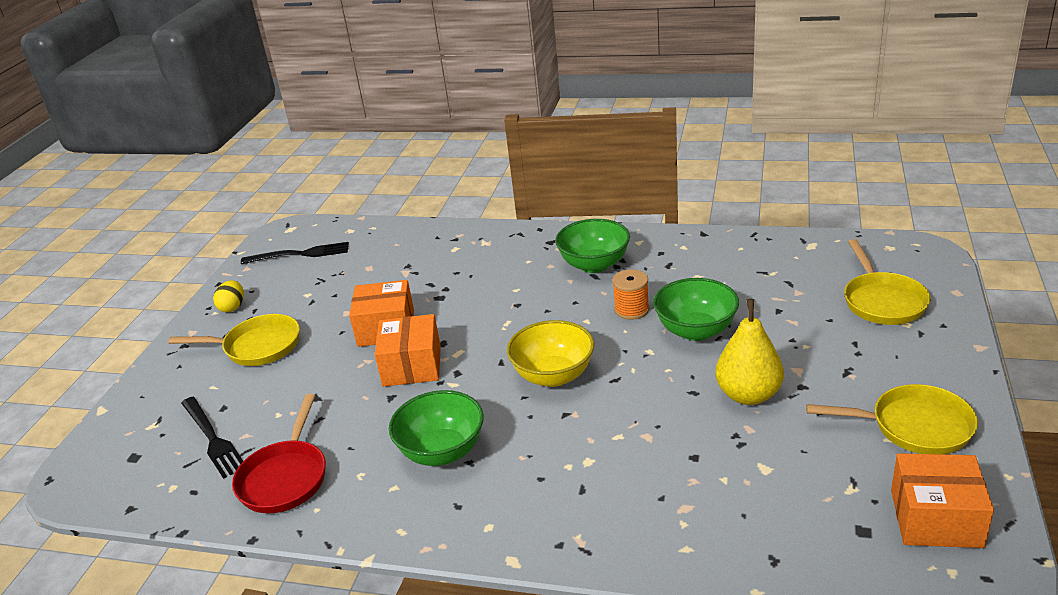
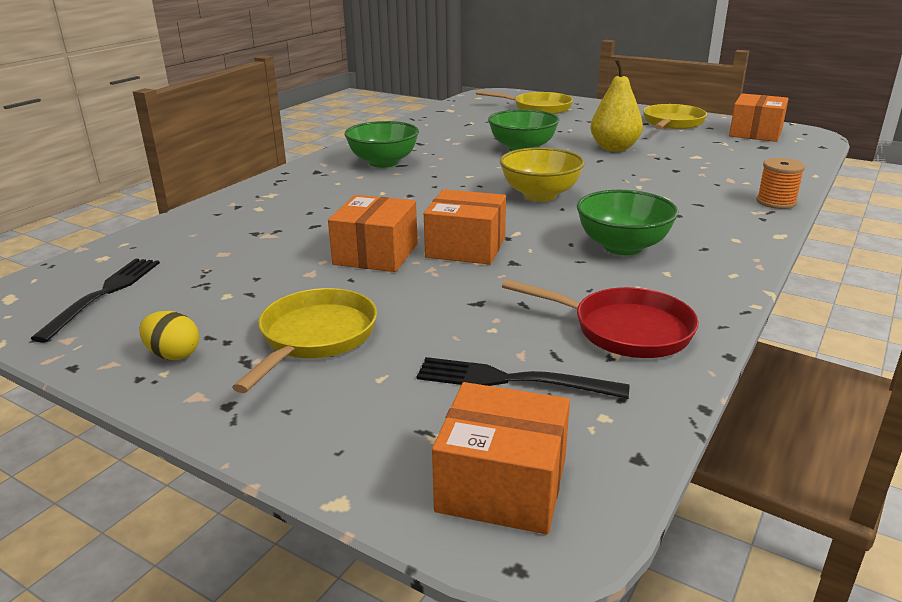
camera: 75 degrees left, 5 degrees down
(110, 460) = (502, 484): none -> orange box
(212, 439) = (511, 380): black fork -> black fork turned 150 degrees counterclockwise
(631, 309) = (471, 161): orange spool -> orange spool (776, 202)

